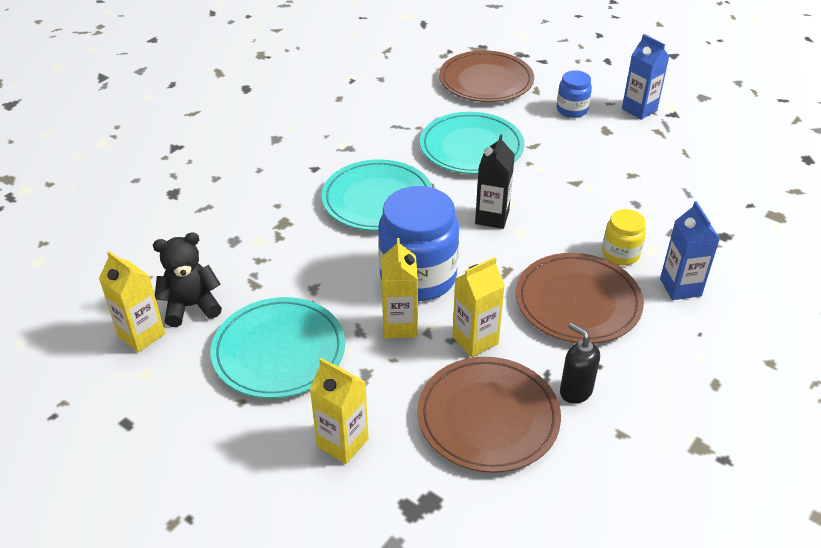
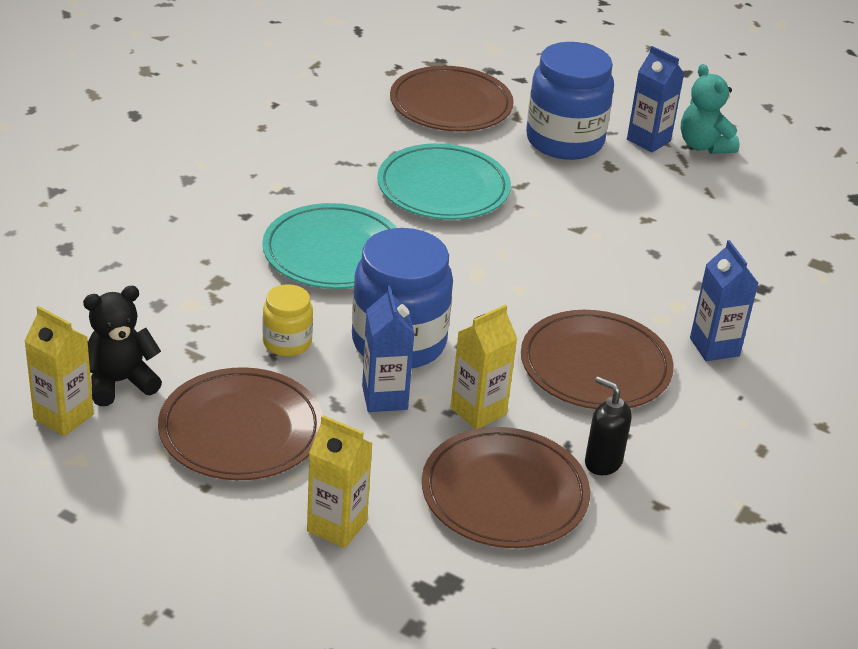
camera: 10 degrees left, 5 degrees down
(279, 351) = (241, 430): turquoise plate -> brown plate
(399, 326) = (384, 397): yellow carton -> blue carton
(492, 217) = (480, 271): black carton -> none
(572, 110) = (564, 141): blue jar -> blue jar, size x1.96
(620, 254) = (641, 311): yellow jar -> yellow jar (287, 342)
(684, 114) = (704, 146): none -> turquoise teddy bear

